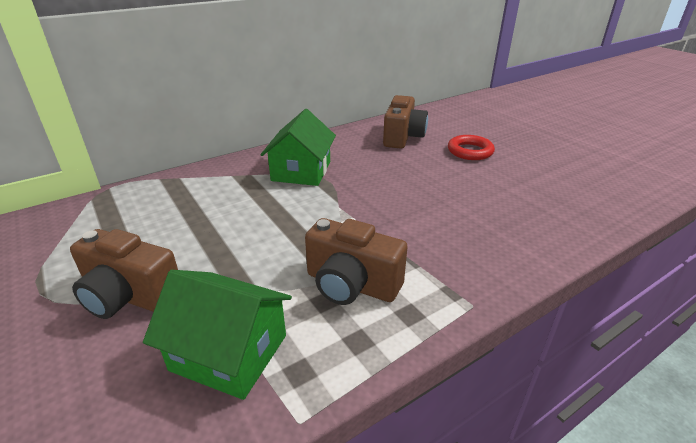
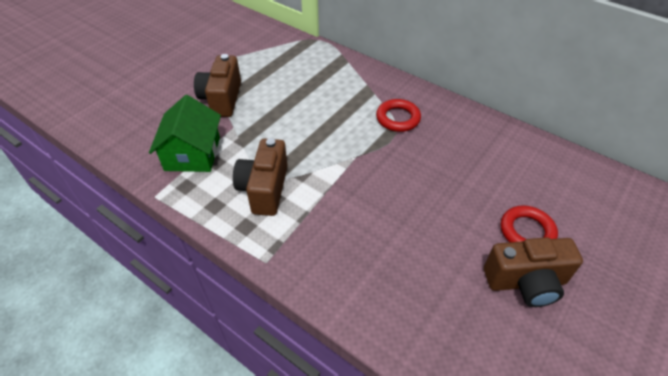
camera: 70 degrees right, 15 degrees up
(301, 171) = (398, 118): green house -> red ring
(403, 137) = (517, 168): brown camera -> brown camera (526, 282)

